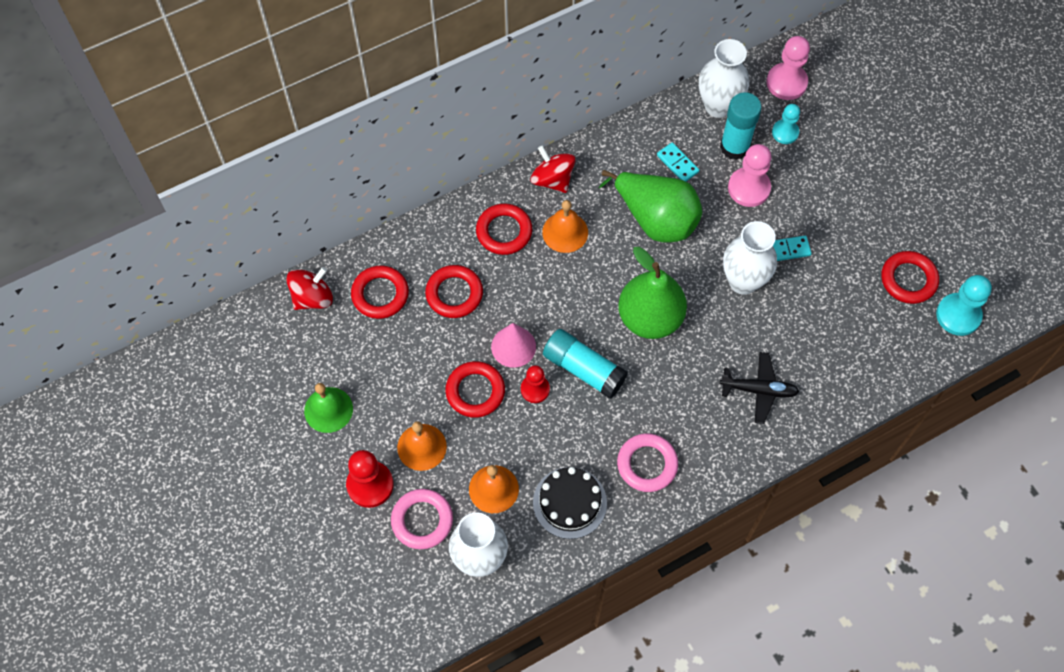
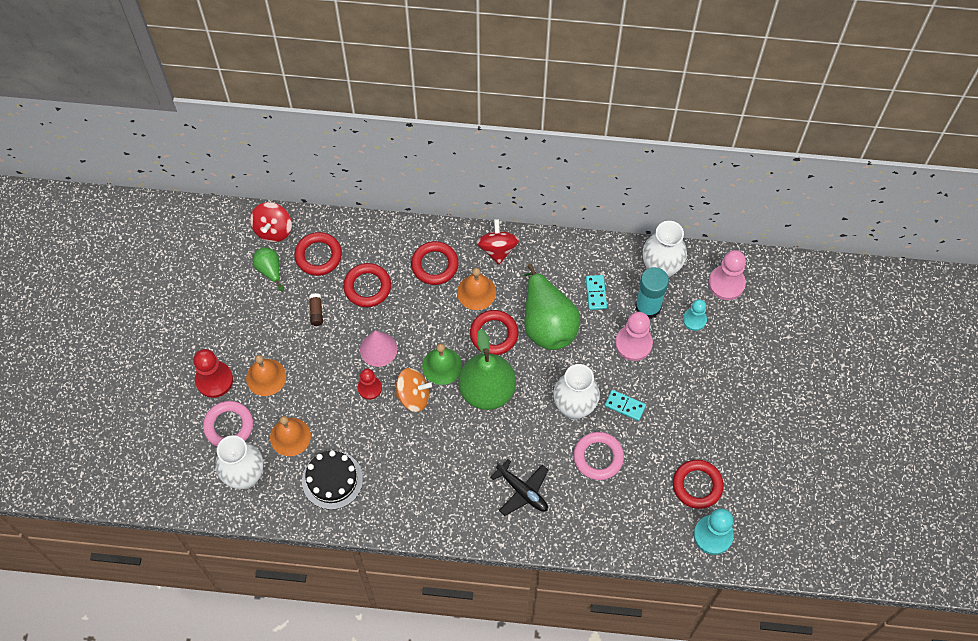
camera: 35 degrees right, 0 degrees up
(312, 298) = (273, 230): red spinning top -> red spinning top turned 105 degrees clockwise
(328, 409) = (226, 312): green bell -> green bell (442, 366)
(341, 339) = (269, 270): none -> green pear
(422, 350) = (316, 312): none -> brown glue stick
(475, 391) = (329, 363): red ring -> red ring (494, 334)
(584, 369) = (413, 396): turquoise glue stick -> orange spinning top
(647, 464) = (404, 489): pink ring -> pink ring (598, 457)

